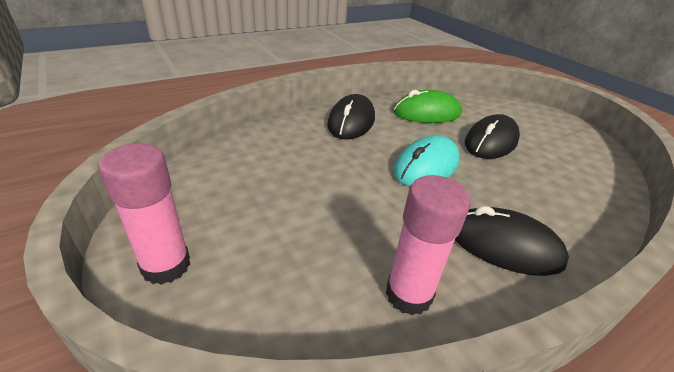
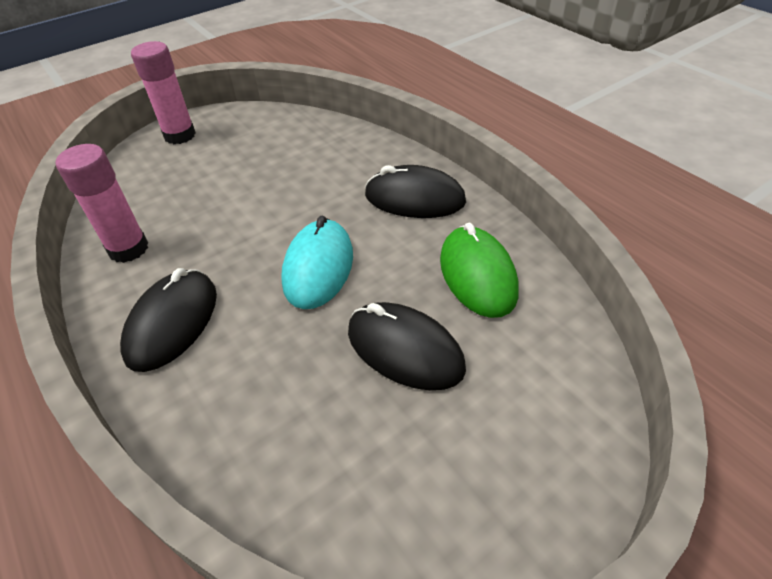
camera: 90 degrees right, 10 degrees up
(426, 166) = (318, 267): turquoise mouse -> turquoise mouse turned 60 degrees clockwise

